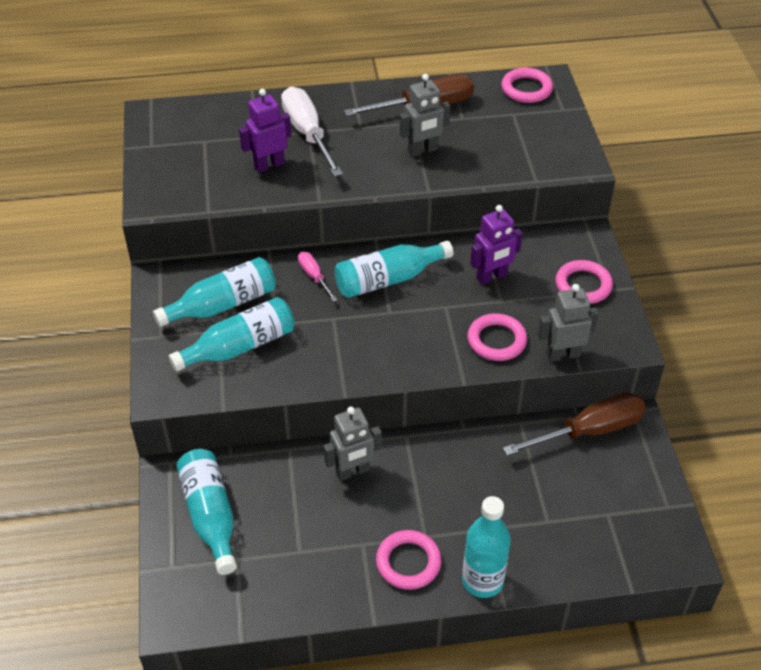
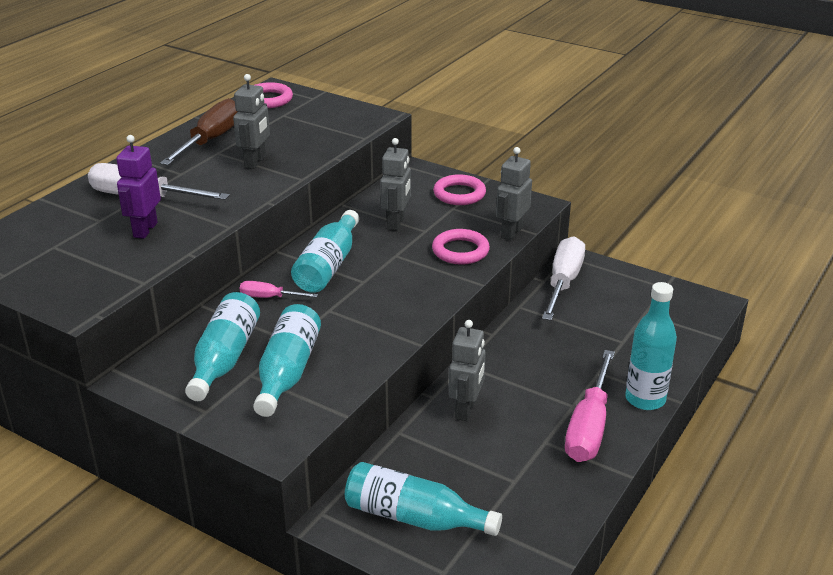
camera: 50 degrees left, 15 degrees down
(408, 562) = (589, 427): pink ring -> pink screwdriver
(492, 277) = (396, 223): purple robot -> grey robot
(589, 431) = (563, 282): brown screwdriver -> white screwdriver

